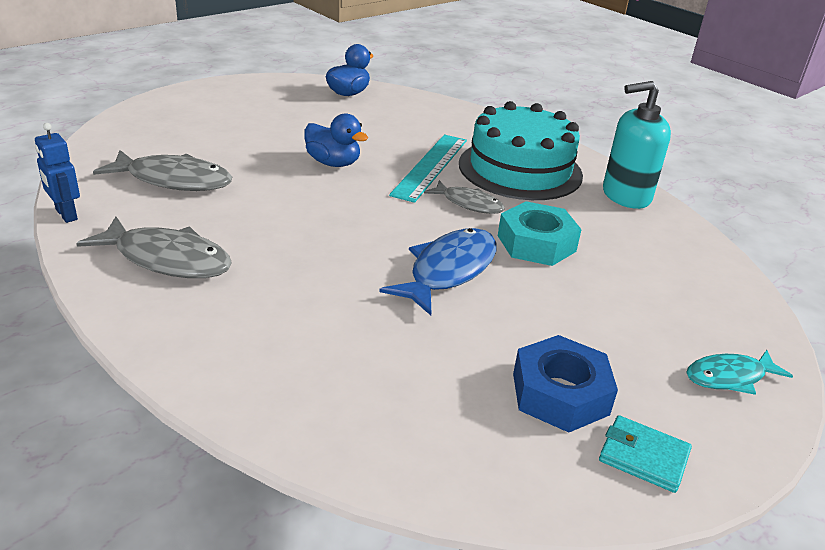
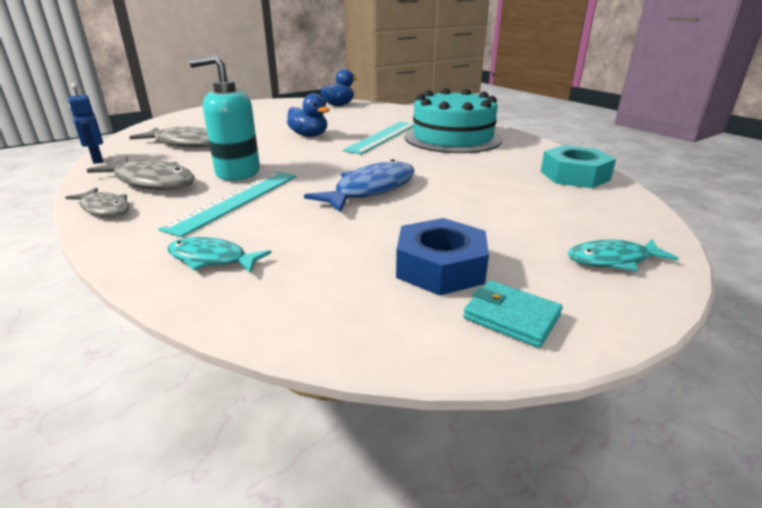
camera: 10 degrees right, 5 degrees down
(293, 292) = (236, 200): none -> turquoise ruler
(310, 390) = (212, 259): none -> turquoise fish
(469, 204) = (404, 155): grey fish -> grey fish (104, 209)
(536, 243) = (451, 175): turquoise nut -> turquoise nut (574, 176)
(625, 196) = (536, 151): turquoise soap dispenser -> turquoise soap dispenser (237, 172)

